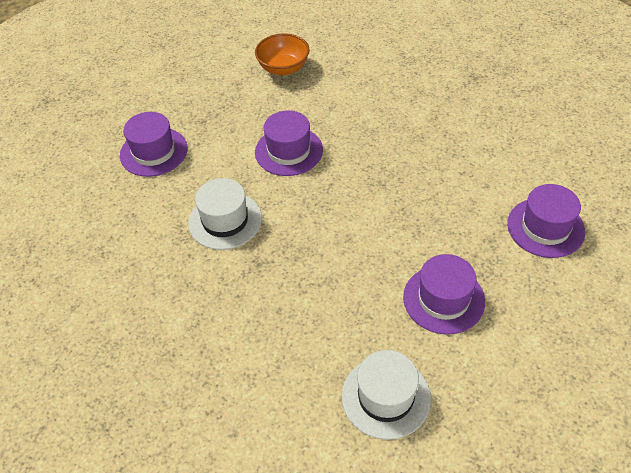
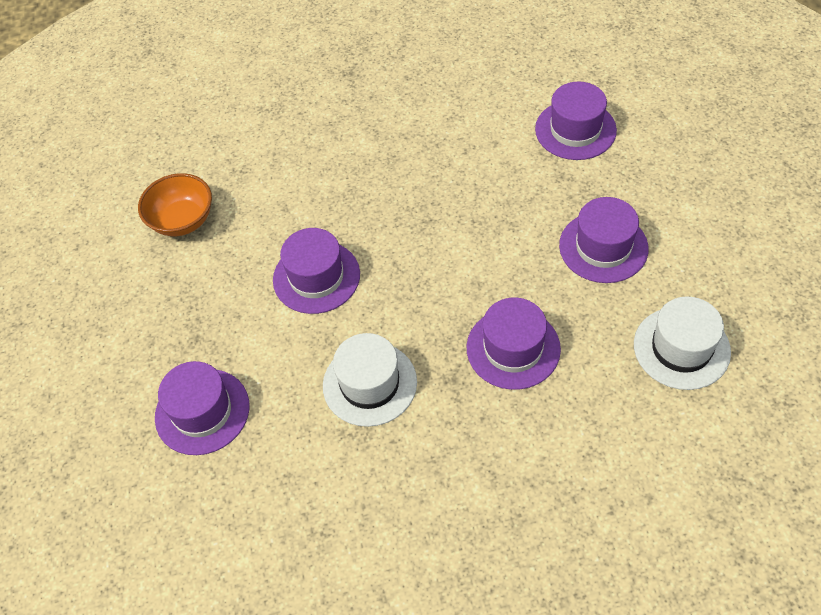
camera: 55 degrees left, 5 degrees up
(308, 286) = (513, 348): none -> purple hat

